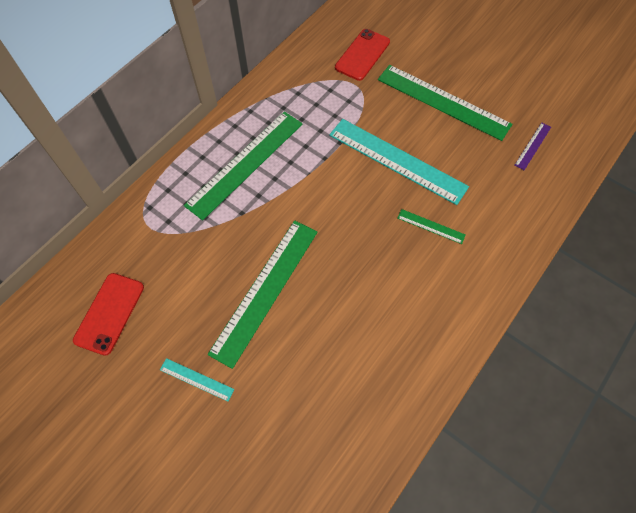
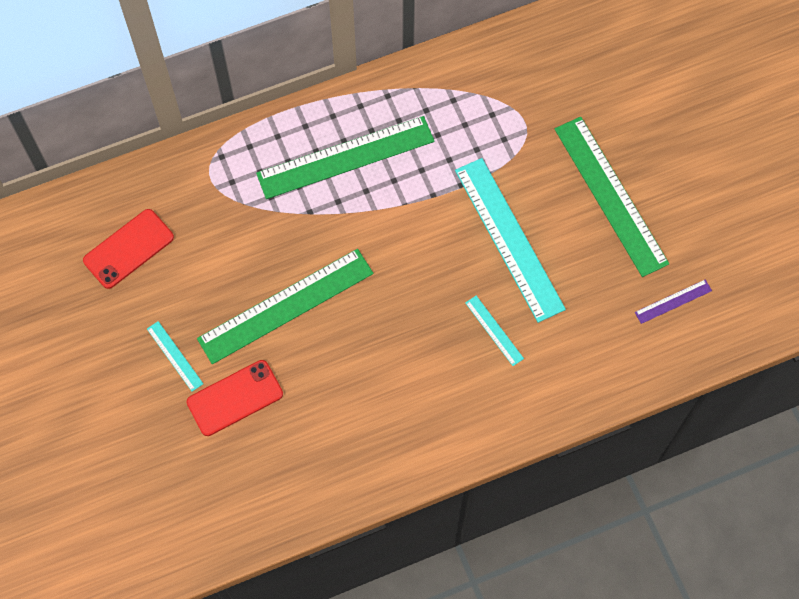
camera: 30 degrees right, 5 degrees up
(362, 55) = (559, 87): red phone -> red phone (235, 398)
(431, 226) = (494, 330): green ruler -> turquoise ruler

